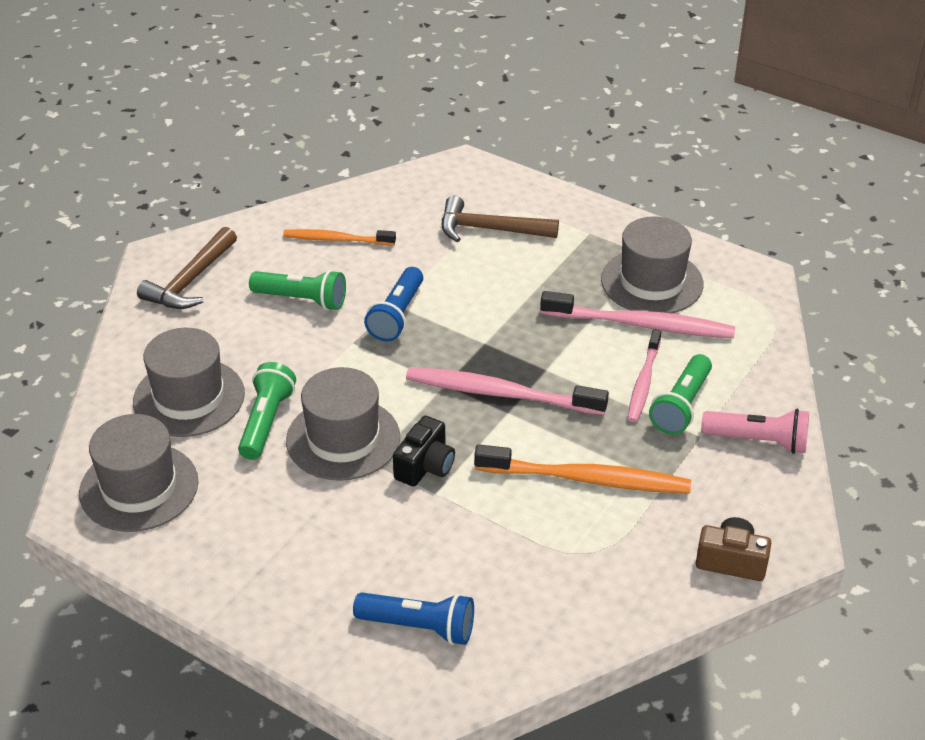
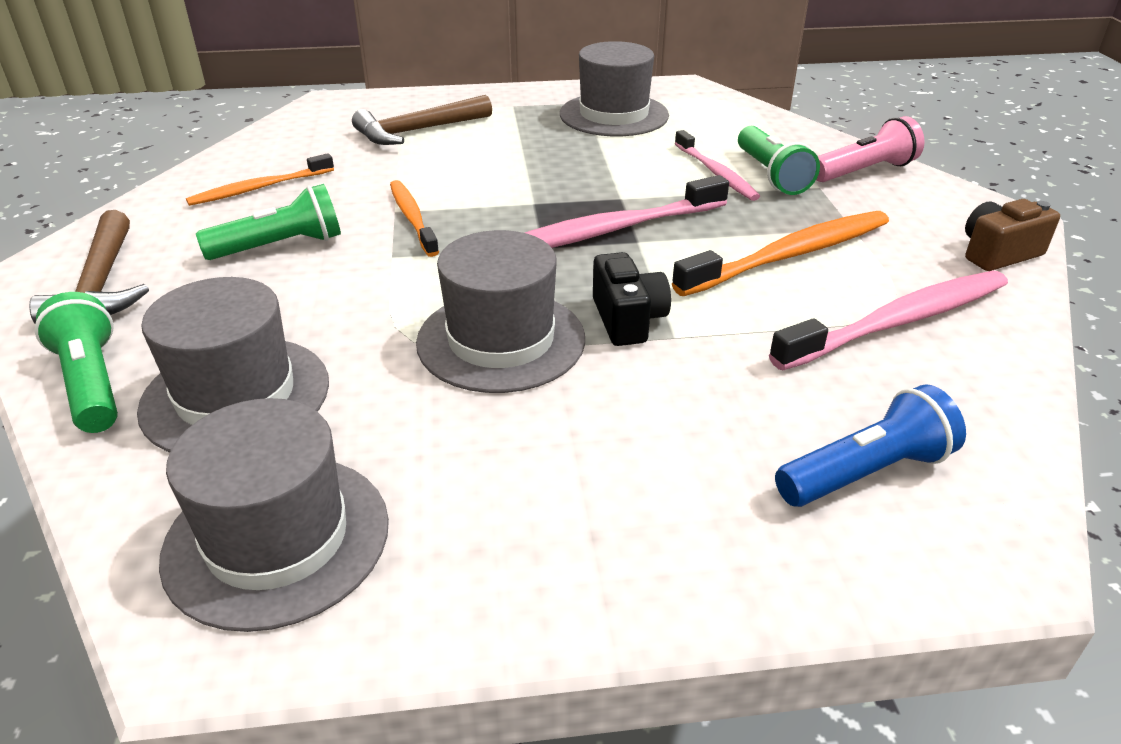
camera: 40 degrees left, 5 degrees down
(266, 421) = (380, 369): green flashlight -> green flashlight (92, 383)
(397, 315) = (412, 218): blue flashlight -> orange toothbrush
(642, 325) = (651, 141): pink toothbrush -> pink toothbrush (899, 321)

